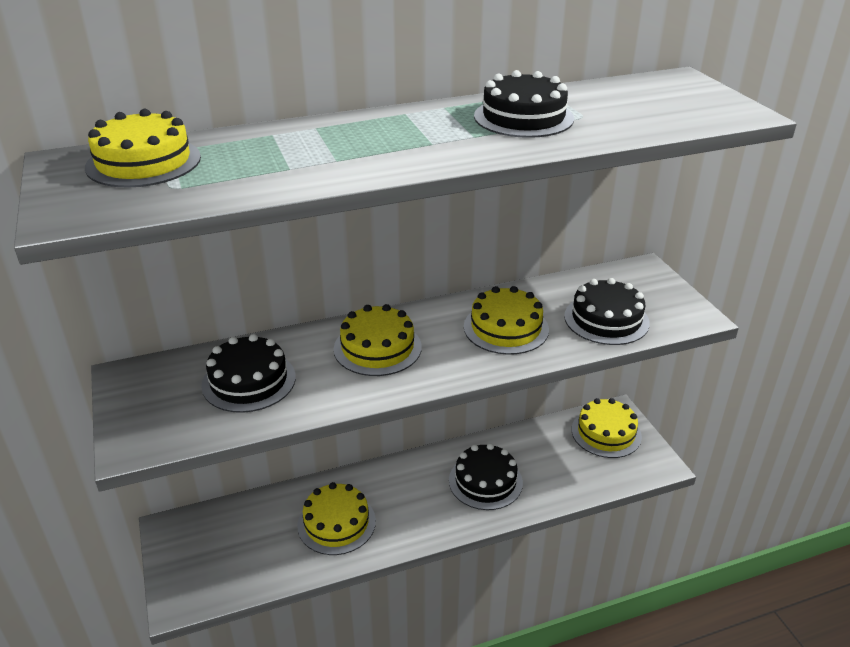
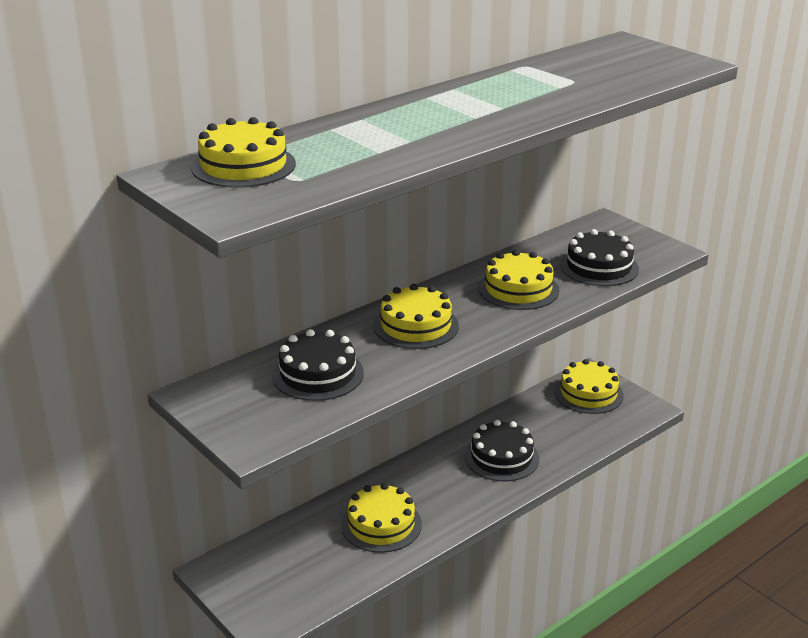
camera: 20 degrees left, 5 degrees down
(523, 117) = (528, 88): black cake -> none

